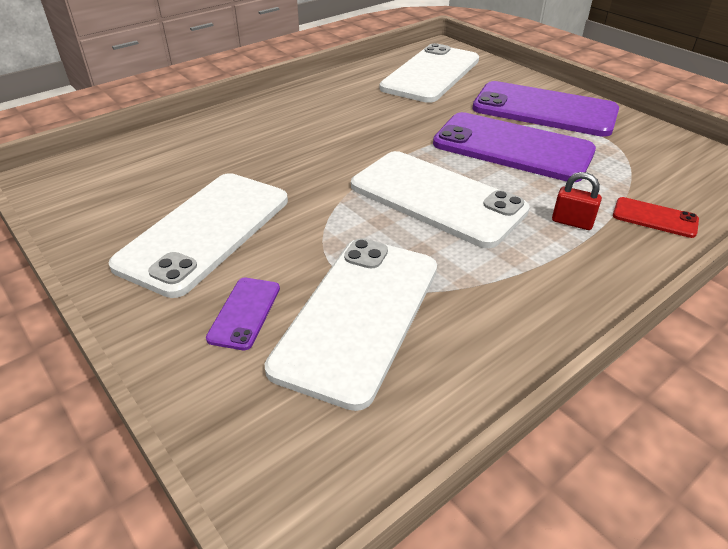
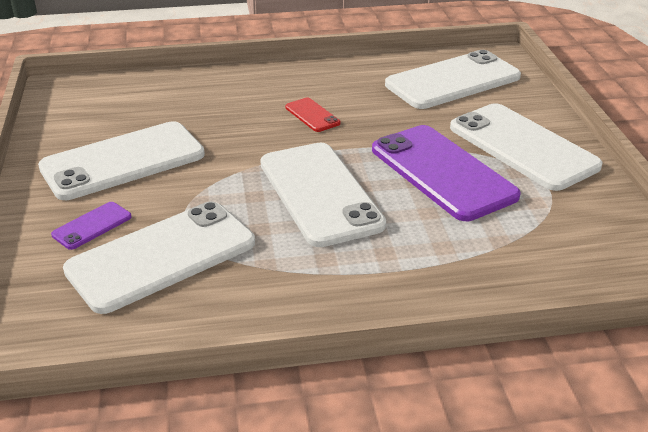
camera: 30 degrees right, 5 degrees down
(544, 110) = (523, 146): purple phone -> white phone
(572, 222) = (411, 252): red padlock -> none
(654, 218) = (495, 275): red phone -> red phone (312, 115)

